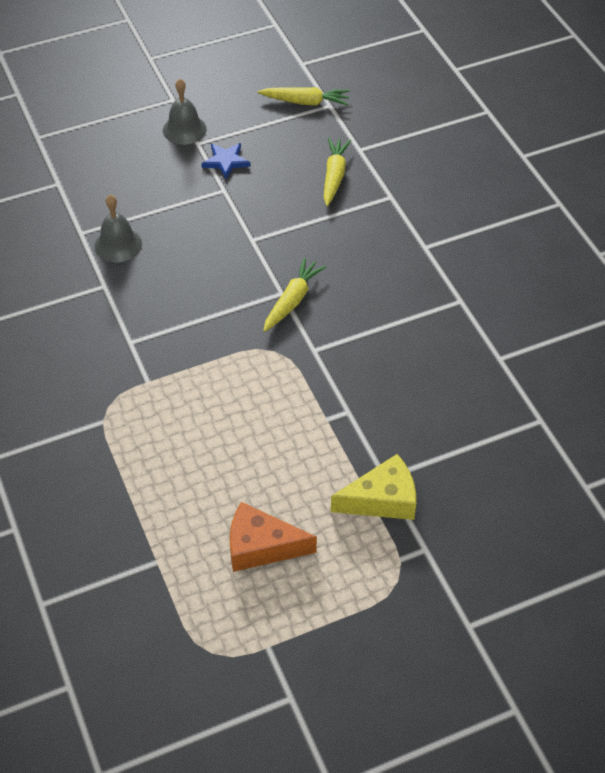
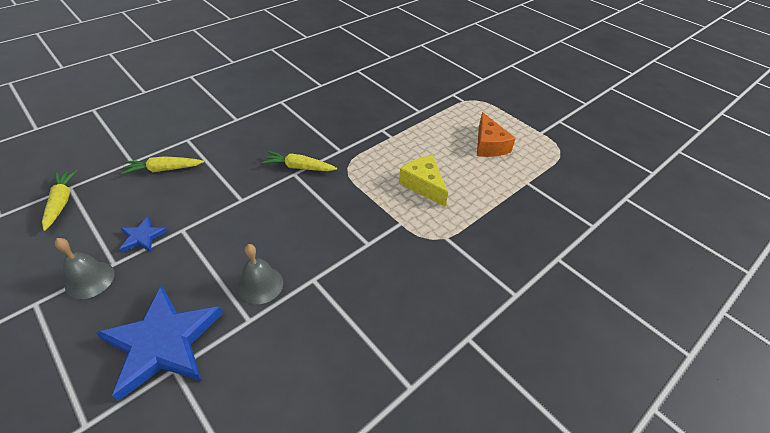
camera: 110 degrees left, 5 degrees down
(88, 177) = (163, 342): none -> blue star
(382, 499) = (433, 110): yellow cheese -> yellow cheese (423, 185)

